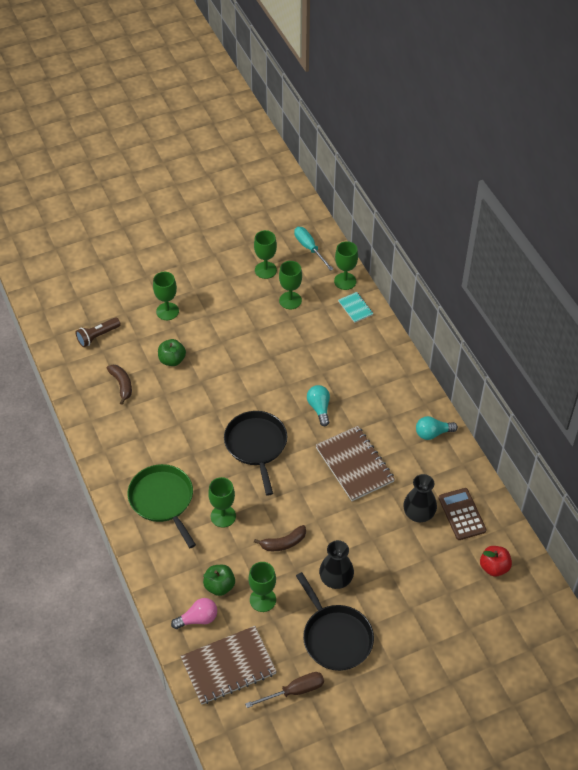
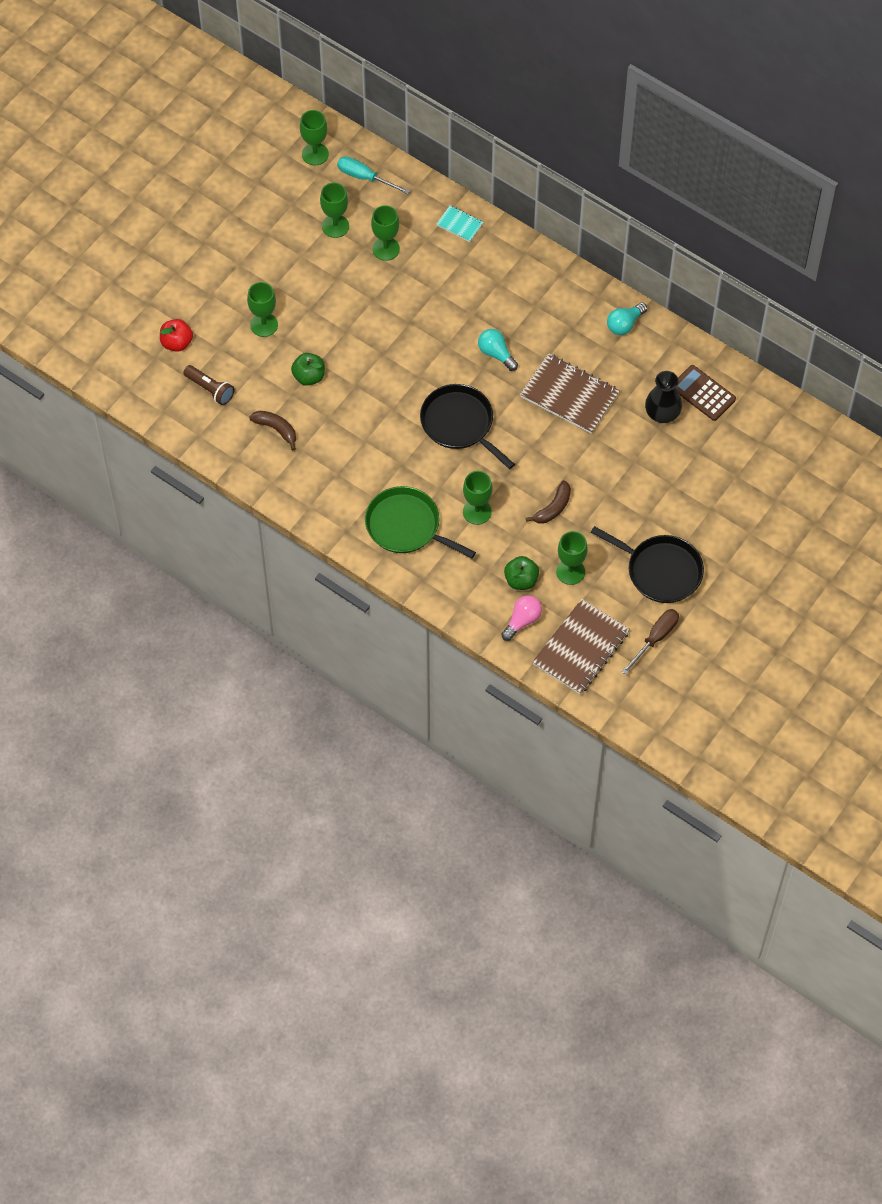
camera: 30 degrees left, 10 degrees up
(97, 336) = (210, 389): brown flashlight -> brown flashlight turned 75 degrees counterclockwise
(336, 579) = (625, 517): black vase -> none
(345, 281) = (428, 198): green goblet -> green goblet (315, 154)
(494, 567) = (763, 430): red apple -> red apple (177, 343)

